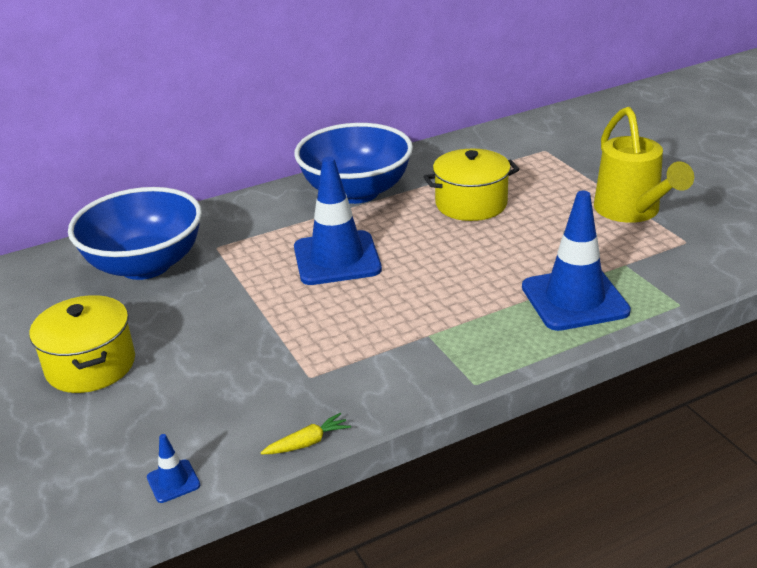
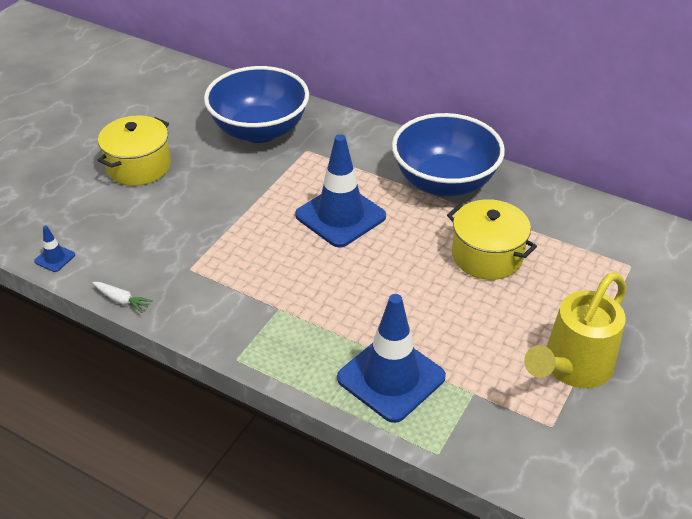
camera: 55 degrees right, 10 degrees up
(308, 442) = (122, 300): yellow carrot -> white carrot

